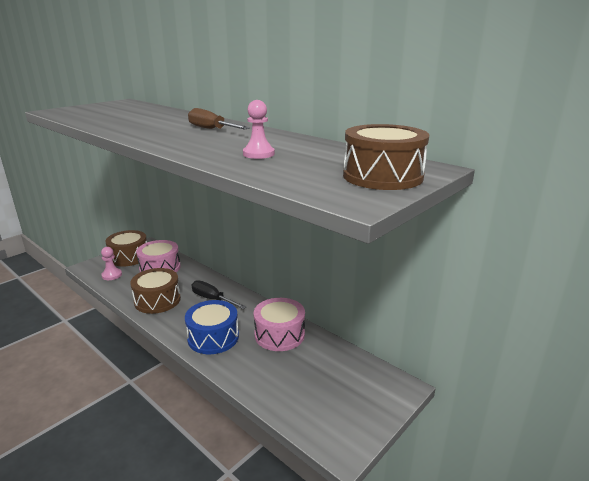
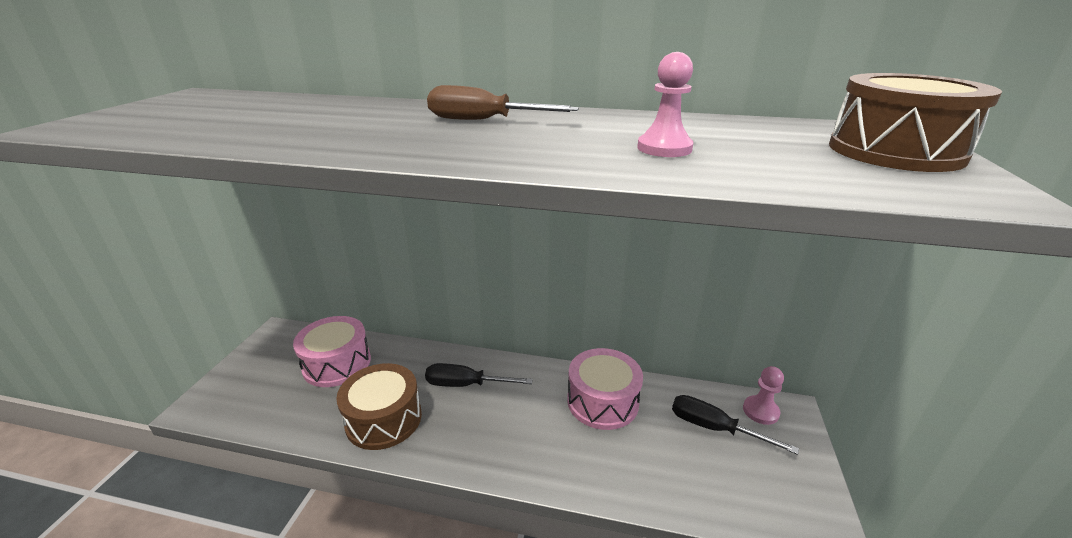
camera: 30 degrees left, 5 degrees up
(112, 275) = (261, 405): pink pawn -> pink pawn (760, 411)
(129, 257) = (264, 362): brown drum -> none
(213, 337) = (524, 444): blue drum -> none
(334, 374) = (714, 428): none -> black screwdriver

